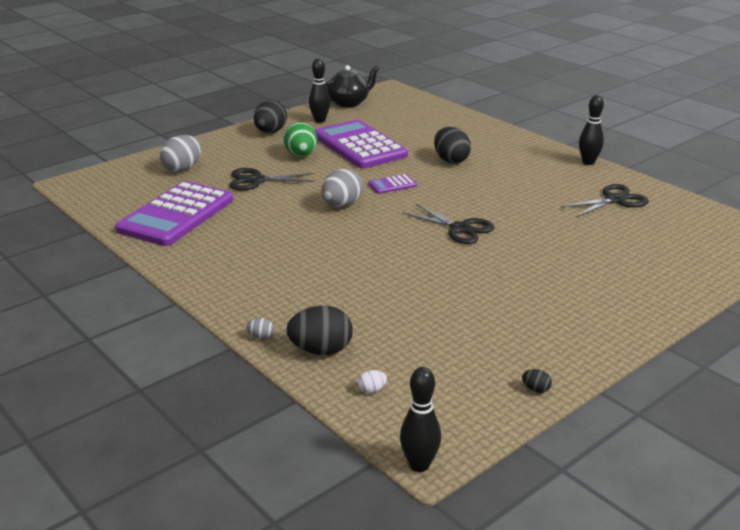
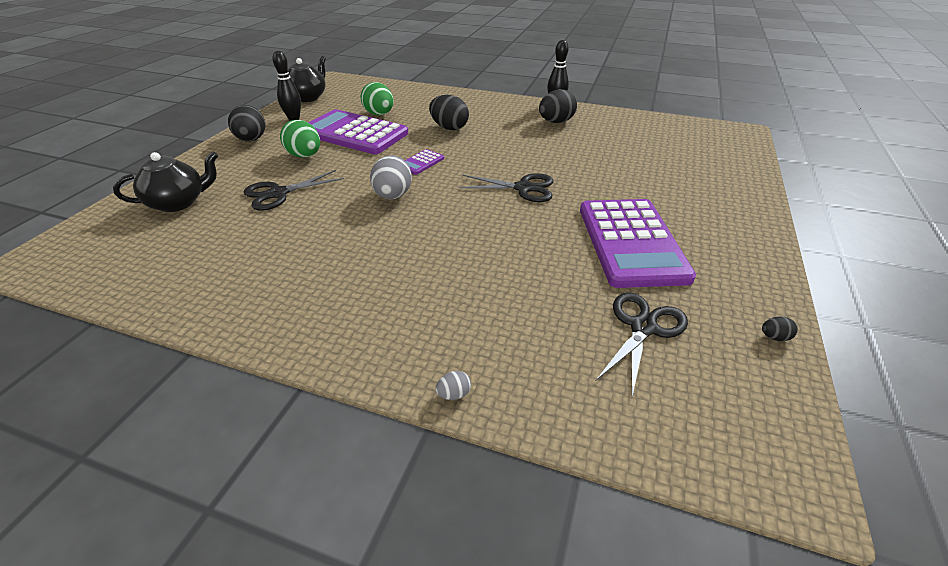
camera: 30 degrees left, 10 degrees up
(176, 215) = (212, 261): purple calculator -> purple calculator (631, 242)
(182, 169) = (178, 202): grey egg -> black teapot
(321, 350) = (538, 383): black egg -> black egg (556, 122)
(372, 390) = (643, 414): white egg -> none
(398, 133) = (379, 114): none -> green egg
(419, 465) = (803, 504): black bowling pin -> none
(615, 200) = (609, 130): black scissors -> black scissors (643, 327)

